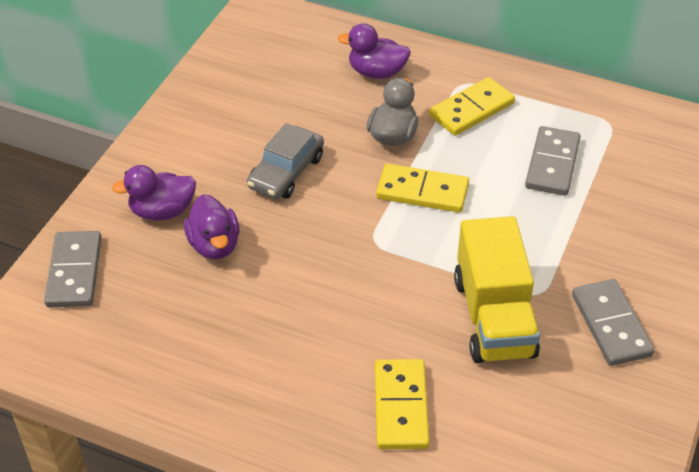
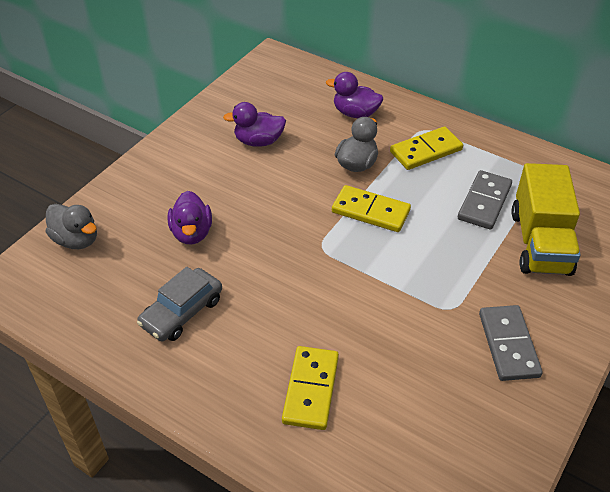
camera: 10 degrees right, 0 degrees up
(74, 272) = (76, 240): grey domino -> grey duck
(162, 211) = (158, 201): purple duck -> purple duck (258, 141)
(286, 172) = (264, 182): grey car -> grey car (182, 312)
(494, 317) = (407, 324): yellow truck -> yellow truck (540, 243)

